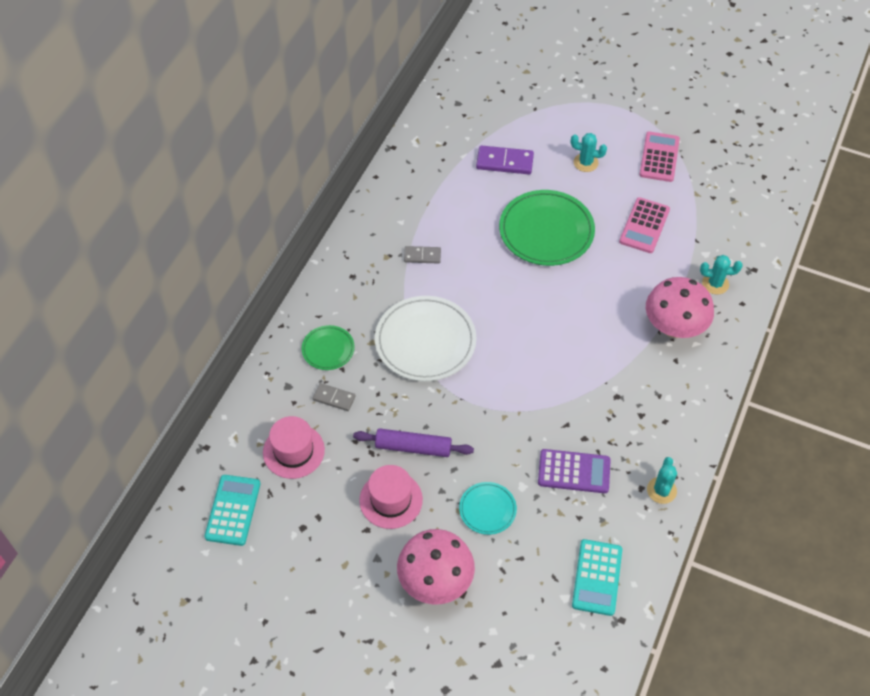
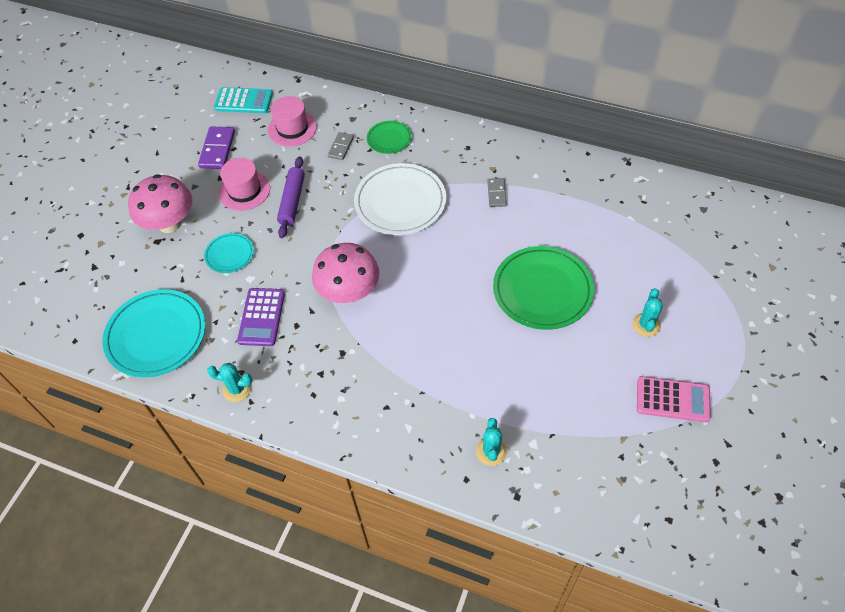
camera: 90 degrees right, 0 degrees up
(504, 162) = (630, 252): purple domino -> purple domino (217, 149)
(597, 577) = (156, 335): turquoise calculator -> turquoise plate
(644, 226) = (564, 381): pink calculator -> none
(674, 327) = (428, 407): pink mushroom -> pink mushroom (349, 292)

